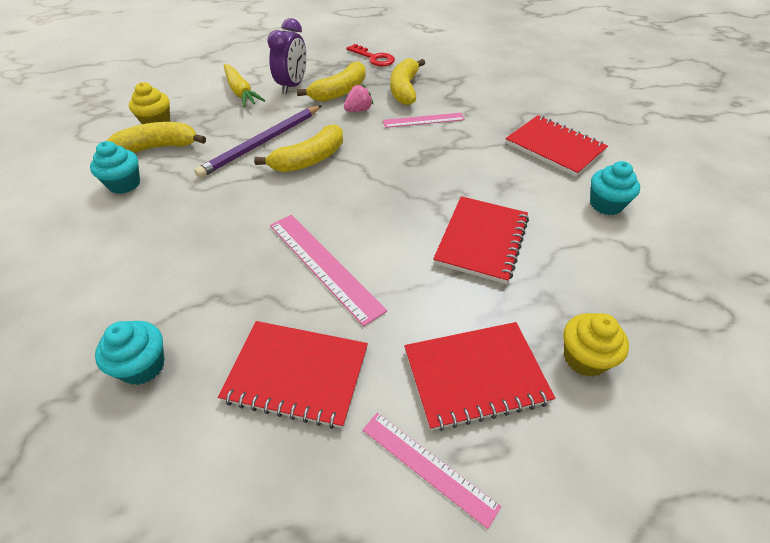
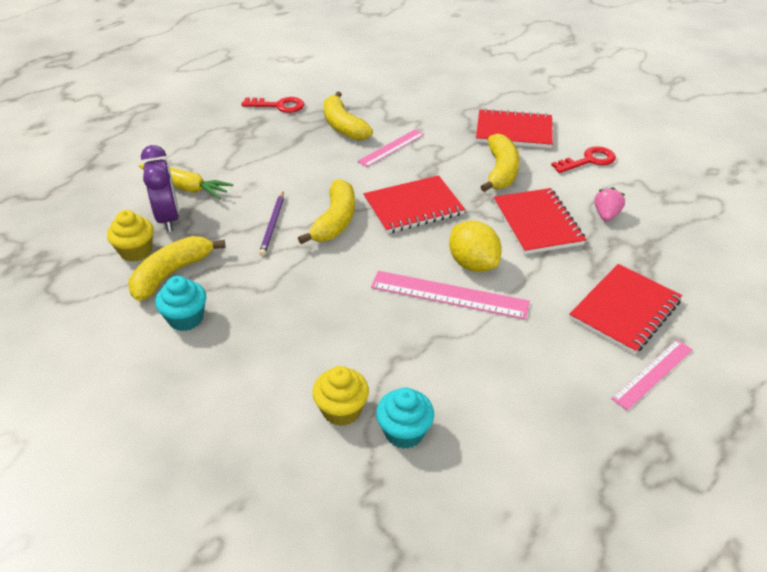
camera: 35 degrees left, 5 degrees down
(262, 143) = (272, 225): purple pencil -> purple pencil, size x0.58
(292, 86) = (232, 161): purple clock -> purple clock (168, 218)
(297, 375) = (519, 372): red notebook -> red notebook (413, 207)
(340, 91) = (286, 150): yellow banana -> yellow banana (501, 171)
(358, 110) = (325, 160): pink strawberry -> pink strawberry (606, 215)
(376, 248) = (472, 264): none -> yellow lemon
(428, 466) = (652, 373): pink ruler -> pink ruler turned 45 degrees counterclockwise
(584, 358) = (671, 266): yellow cupcake -> yellow cupcake (341, 410)
(606, 204) = (588, 160): turquoise cupcake -> red key

